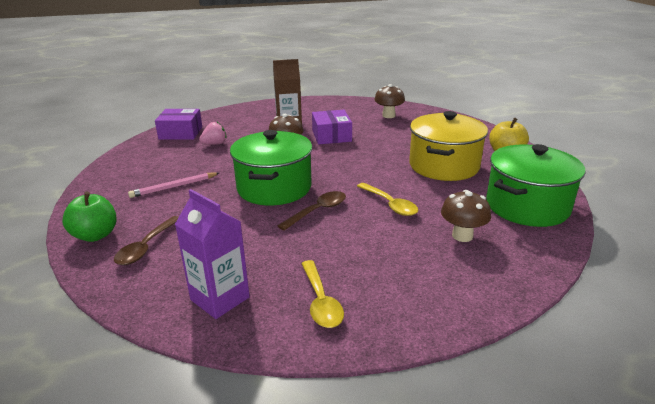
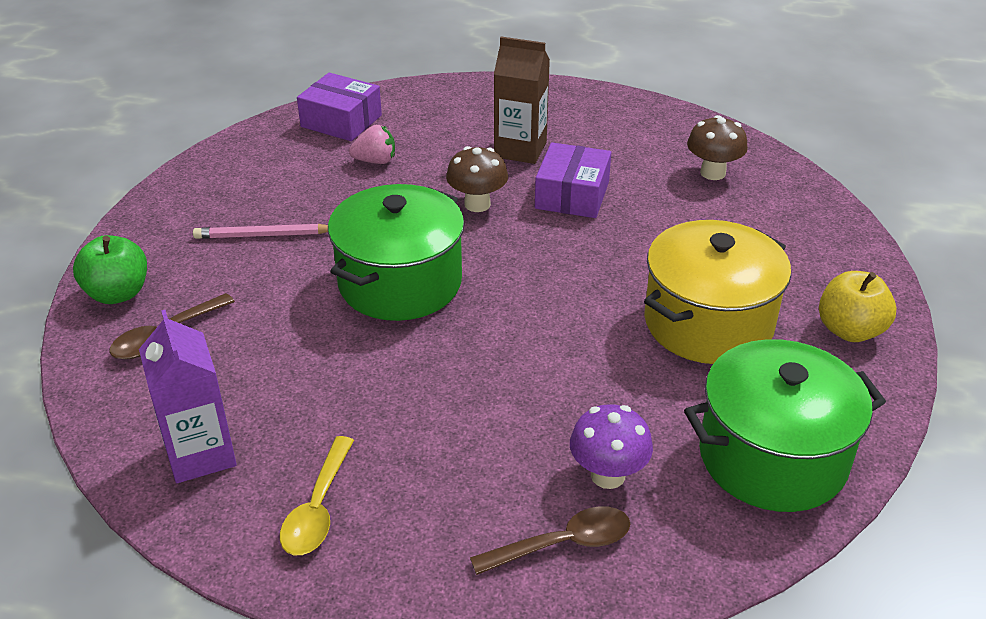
camera: 25 degrees right, 10 degrees up
(318, 211) = (430, 350): brown spoon -> brown spoon (563, 544)
(390, 204) = (548, 375): yellow spoon -> none
(462, 236) = (608, 475): brown mushroom -> purple mushroom

